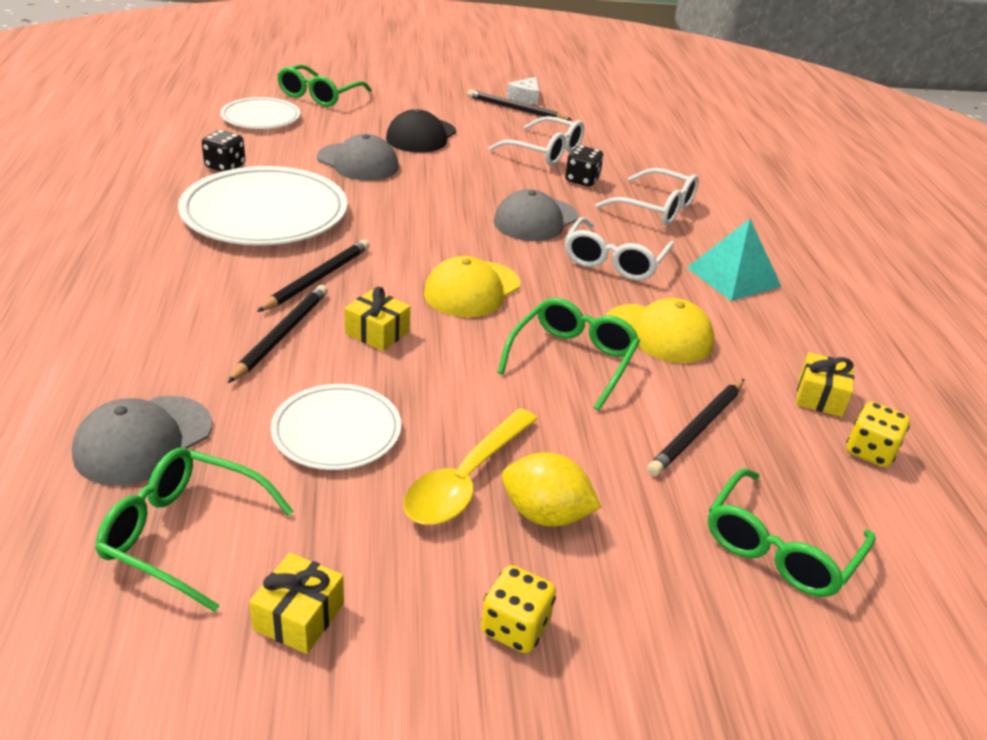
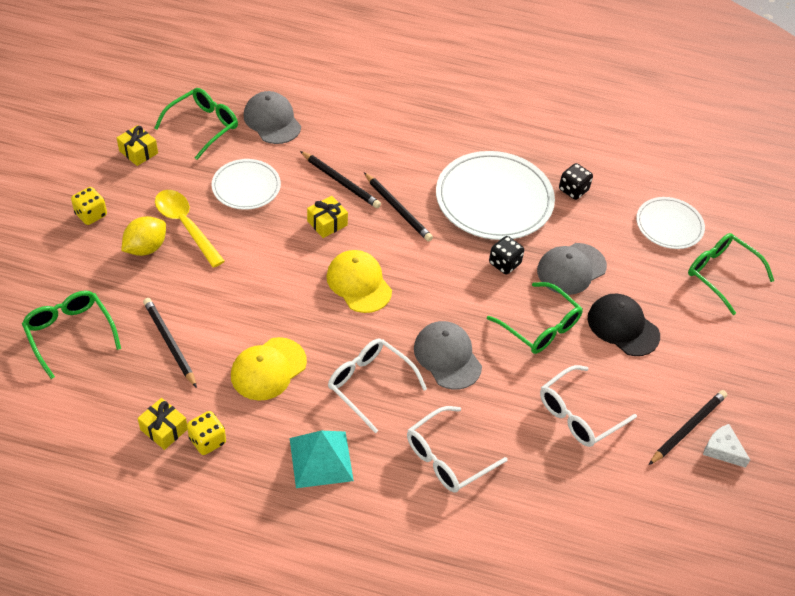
camera: 110 degrees right, 15 degrees up
(572, 360) = (261, 308): green glasses -> green glasses (540, 327)
(582, 180) = (513, 421): black dice -> black dice (504, 263)
(870, 451) = (105, 425): yellow dice -> yellow dice (207, 441)

